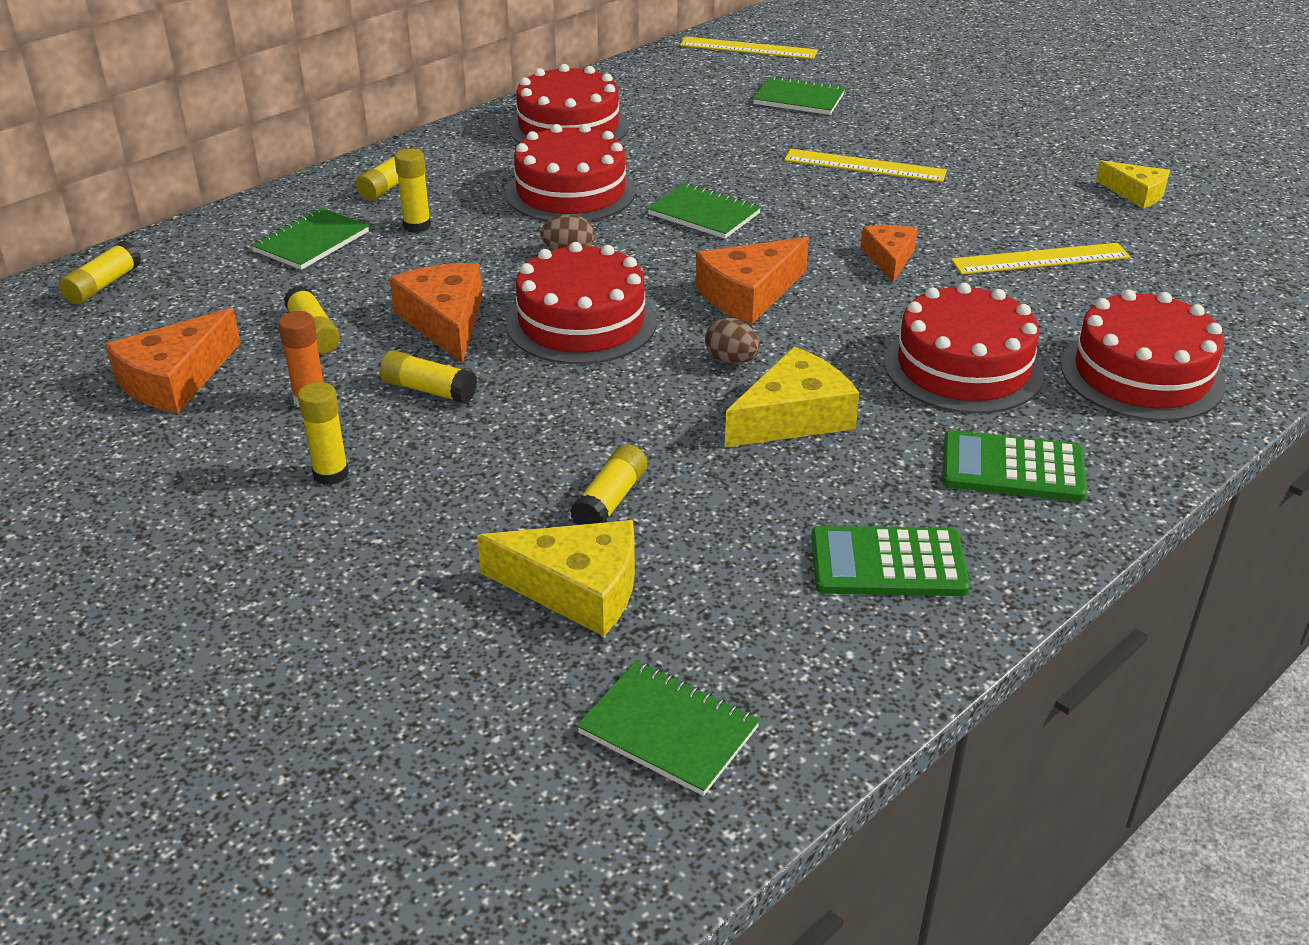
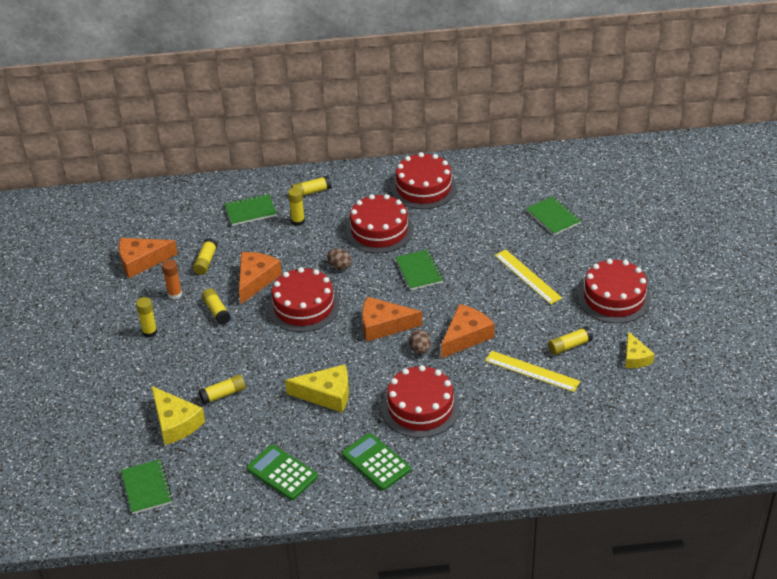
camera: 40 degrees right, 5 degrees up
(103, 285) = (159, 199): yellow glue stick -> yellow glue stick (569, 346)
(731, 360) = (336, 355): brown egg -> brown egg (420, 349)
(748, 48) = (574, 168): yellow ruler -> none
(889, 258) = (466, 336): orange cheese -> orange cheese, size x1.56
(1141, 374) = (488, 451): red cake -> red cake (614, 298)

